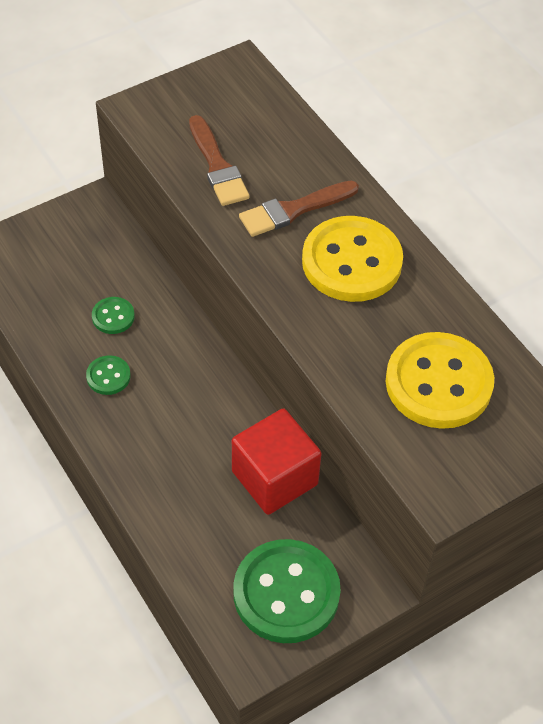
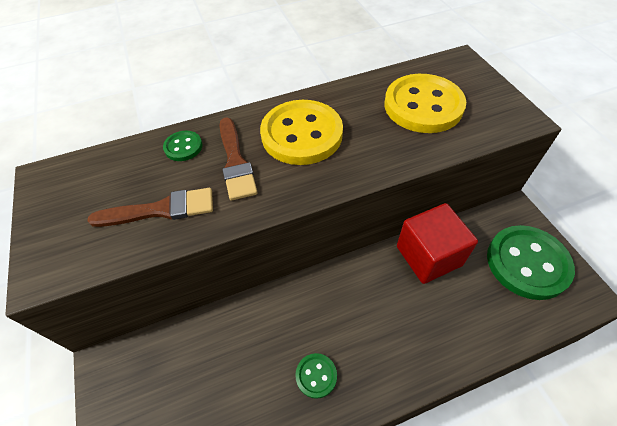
camera: 75 degrees left, 0 degrees up
(113, 316) = (248, 363): green button -> green button (183, 147)

